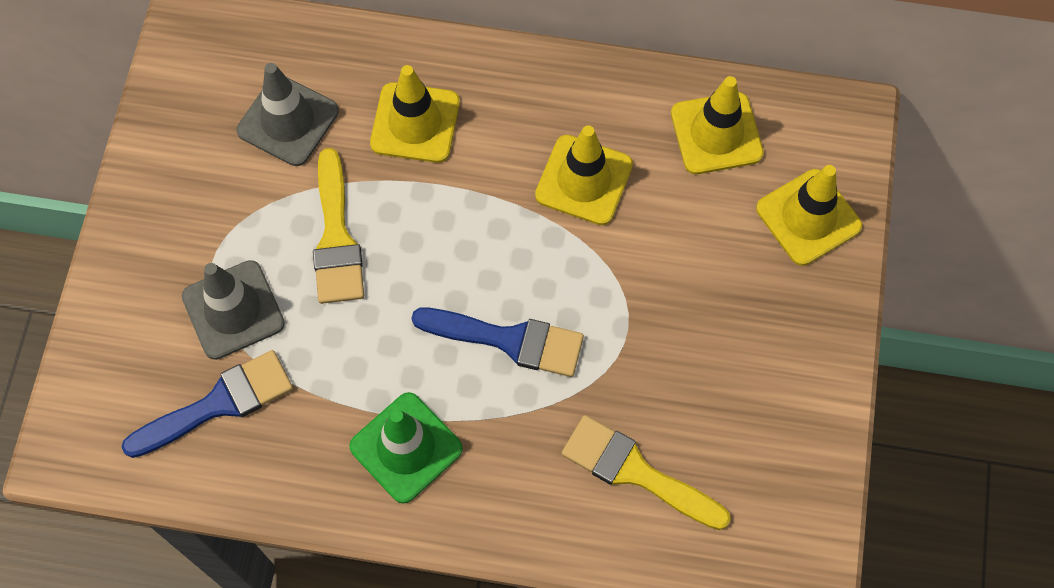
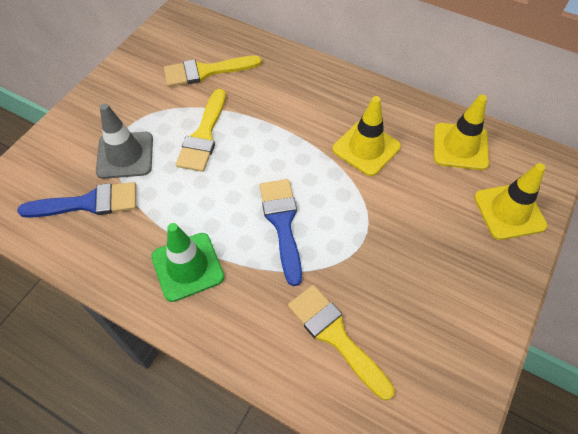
camera: 20 degrees right, 10 degrees down
(288, 121) = (206, 71): grey traffic cone -> yellow brush
(415, 123) = (277, 91): yellow traffic cone -> none
(509, 340) = (282, 223): blue brush -> blue brush turned 135 degrees counterclockwise

